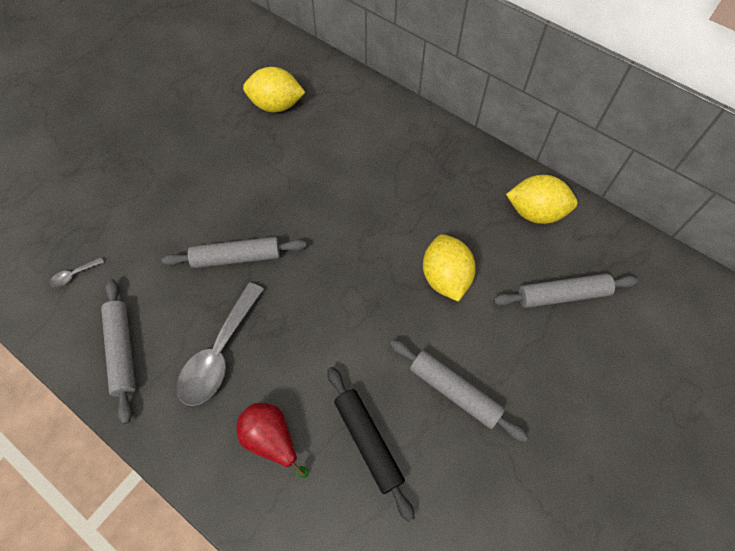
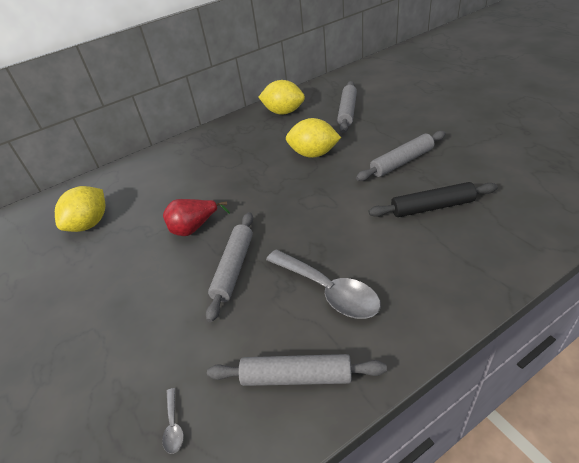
camera: 65 degrees left, 20 degrees down
(272, 439) = (420, 262): red pear -> red pear (194, 228)
(535, 212) = (283, 112): yellow lemon -> yellow lemon turned 75 degrees clockwise

